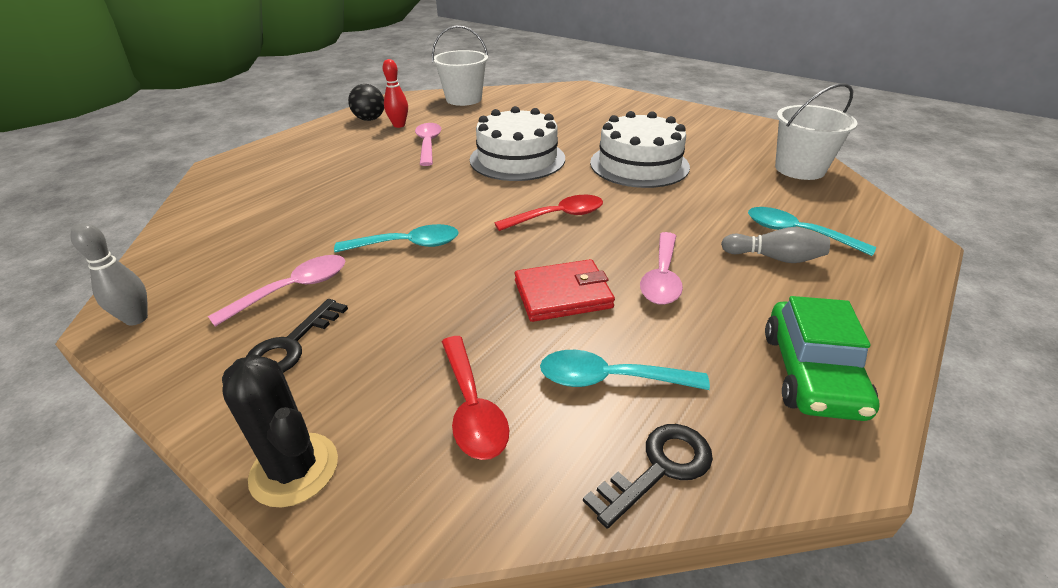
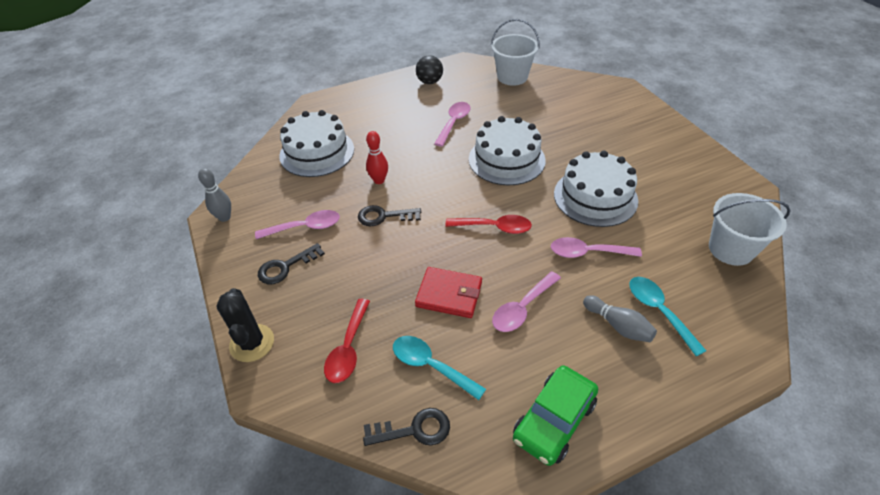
camera: 30 degrees right, 10 degrees up
(257, 209) = (317, 152): none -> white cake
(399, 125) = (446, 95): red bowling pin -> red bowling pin (379, 180)
(407, 245) = (384, 216): turquoise spoon -> black key
(678, 208) = (587, 252): none -> pink spoon

